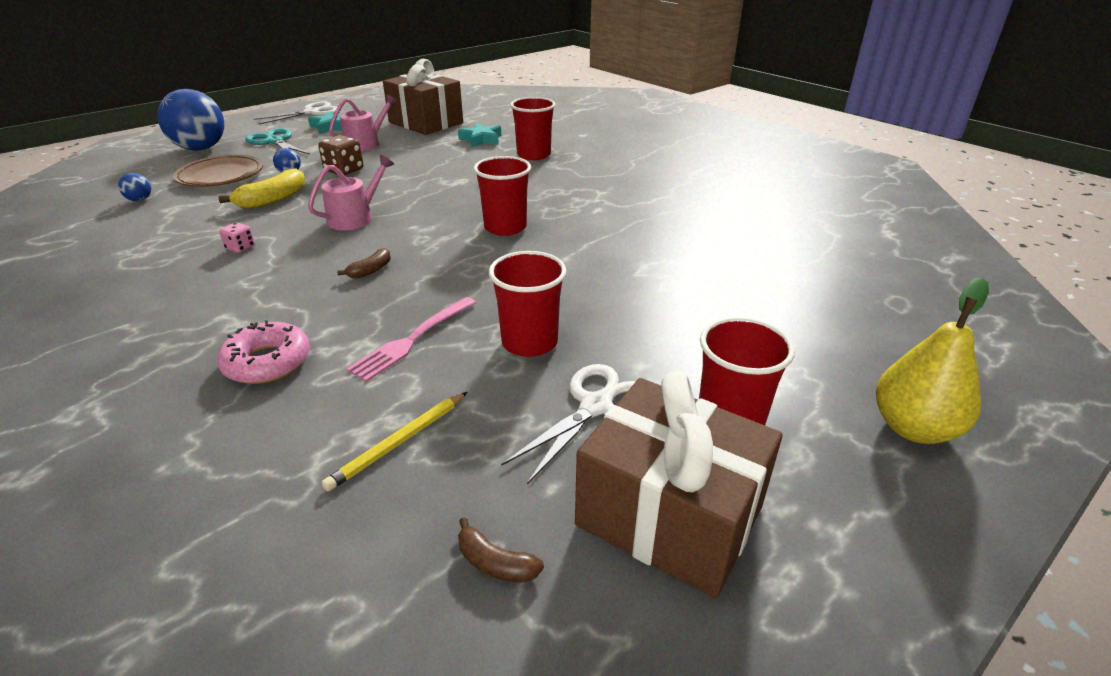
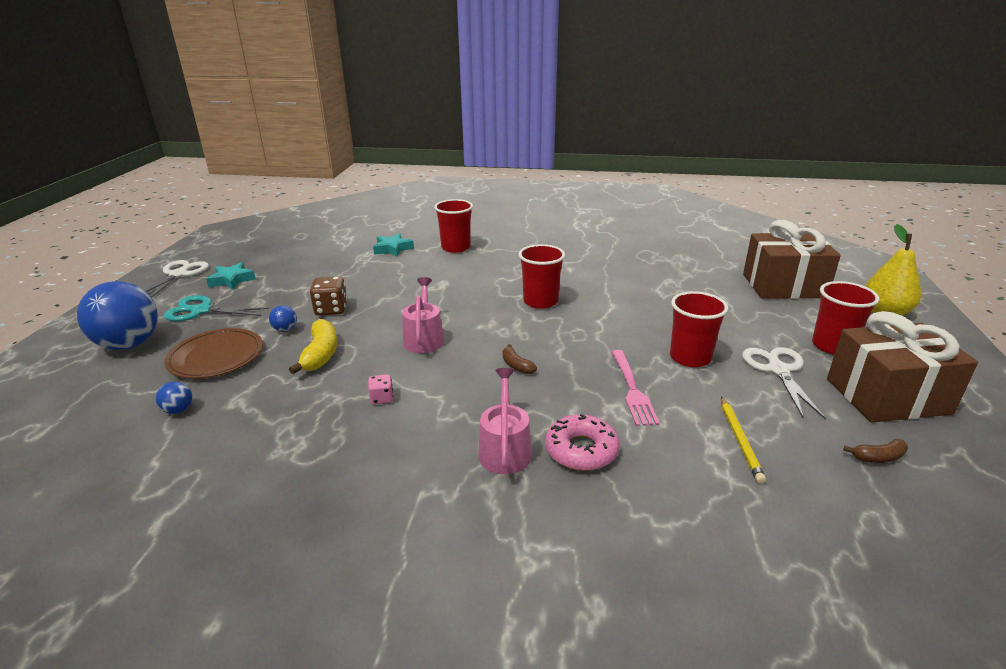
camera: 40 degrees left, 5 degrees down
(365, 143) = (300, 283): pink watering can -> pink watering can (505, 449)
(370, 270) = (516, 365): brown banana -> brown banana turned 150 degrees clockwise
(426, 123) = (316, 250): brown gift -> brown gift (784, 286)

